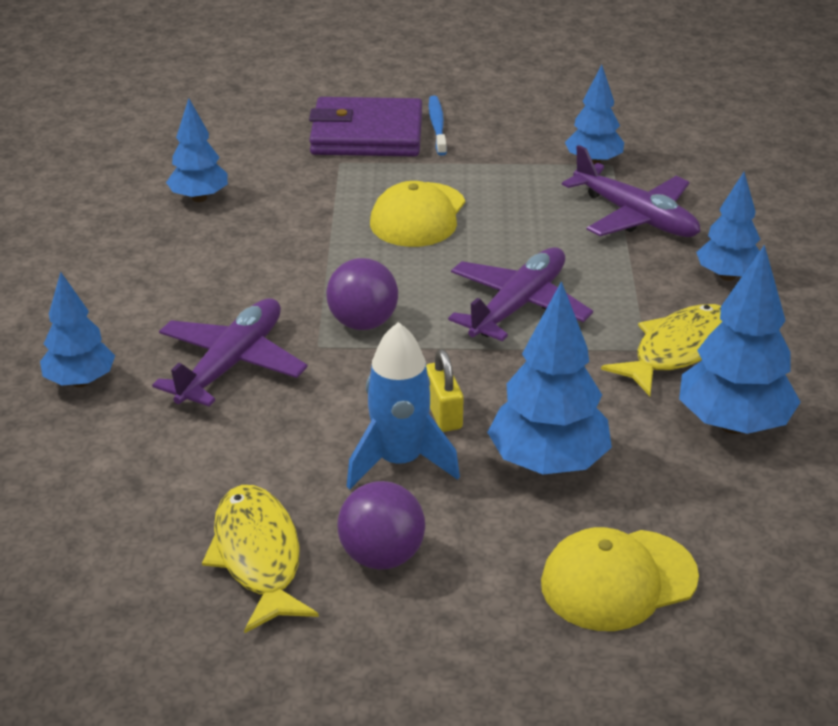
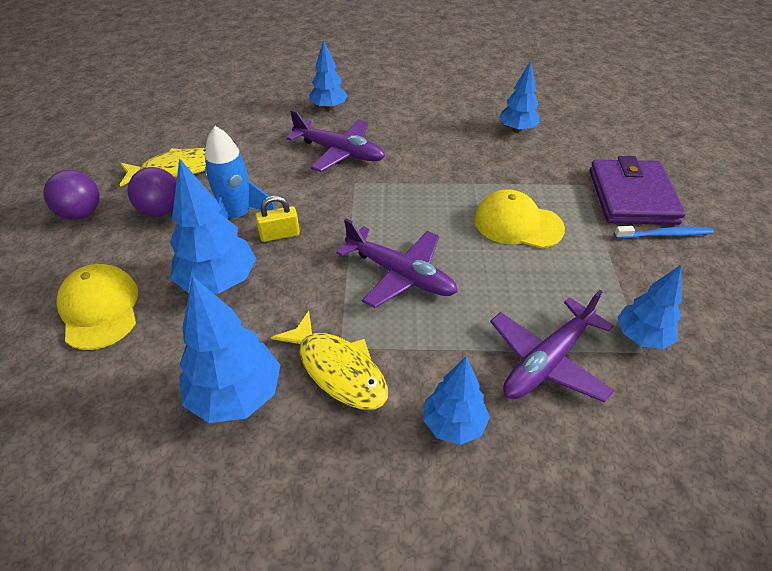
camera: 90 degrees right, 10 degrees up
(363, 323) = (379, 200): purple ball -> purple ball (81, 213)

